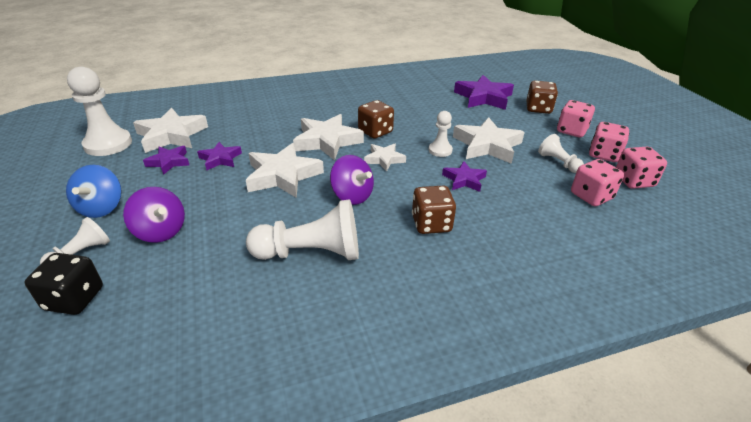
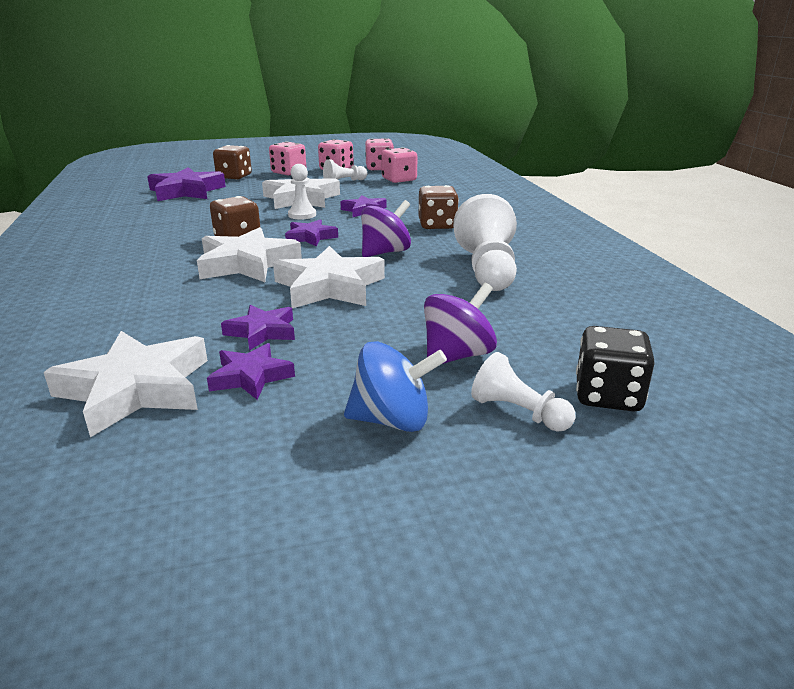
camera: 85 degrees left, 10 degrees down
(108, 144) = (121, 470): white pawn -> none
(384, 159) = (310, 237): white star -> purple star

